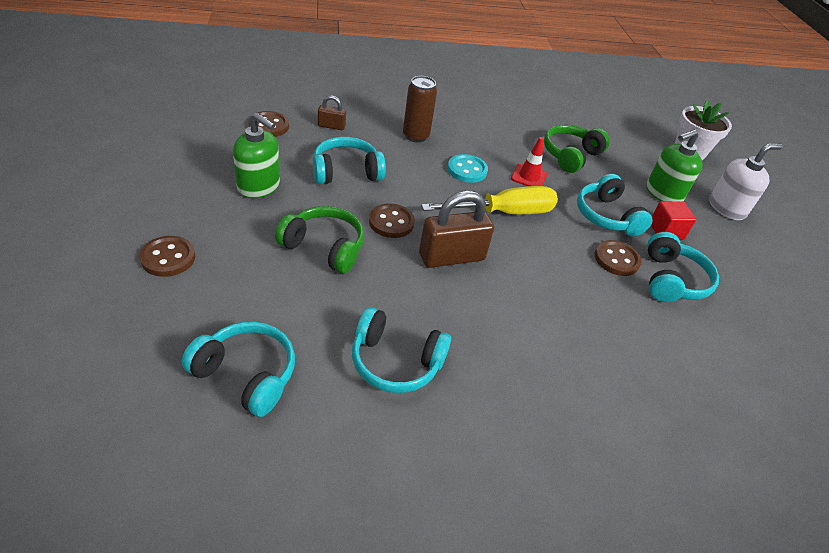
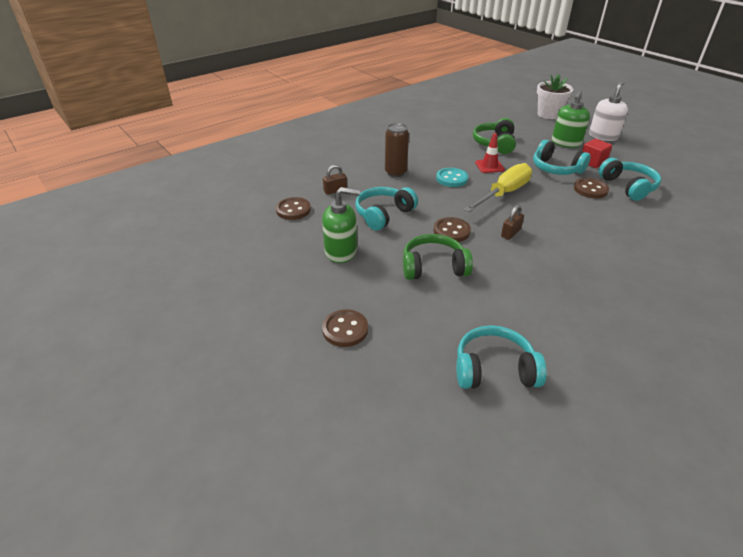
camera: 25 degrees left, 5 degrees down
(395, 362) = (562, 309): turquoise headphones -> none
(451, 257) = (510, 233): brown padlock -> brown padlock, size x0.50

